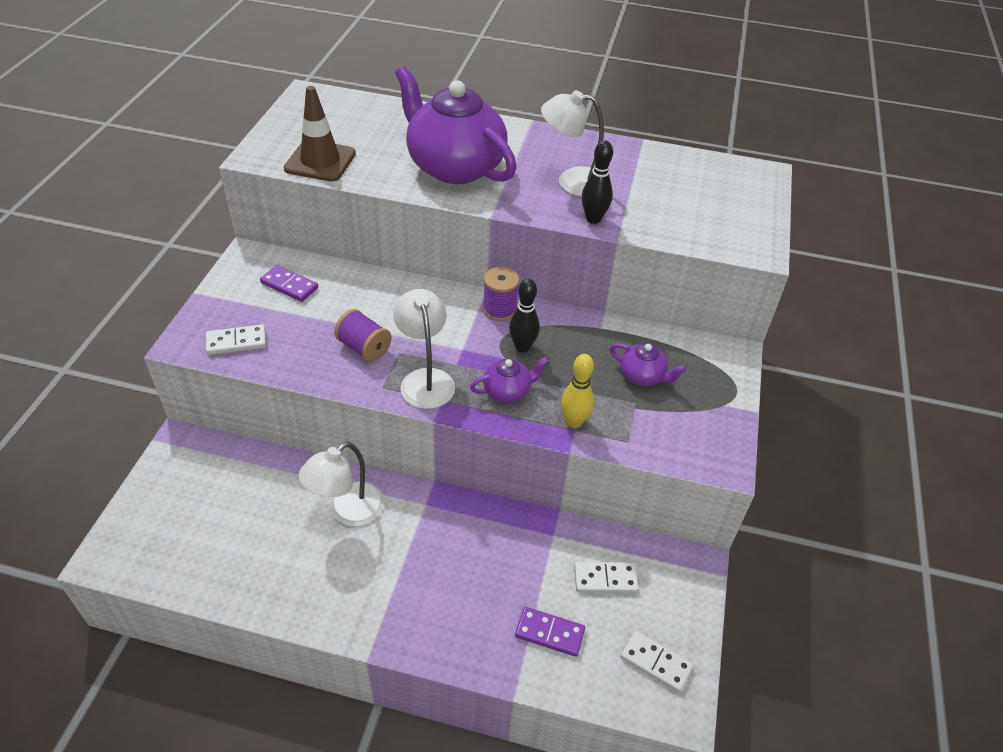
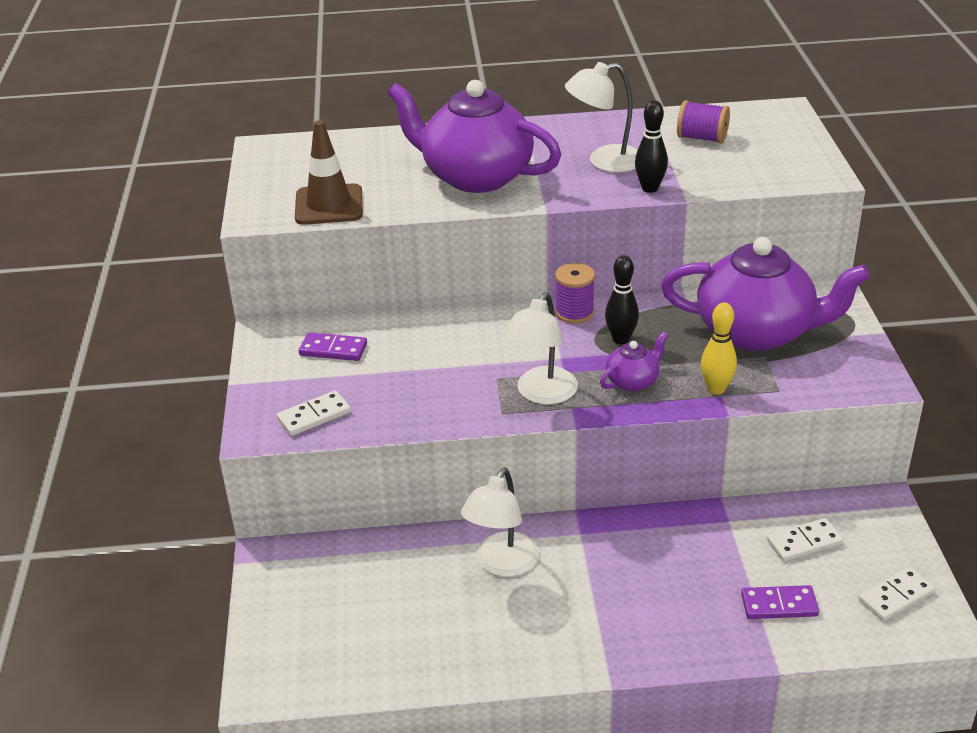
camera: 15 degrees left, 10 degrees down
(364, 348) = (457, 384): purple spool -> purple spool (702, 138)
(425, 379) = (541, 394): white lamp -> white lamp turned 120 degrees counterclockwise
(642, 376) = (756, 332): purple teapot -> purple teapot, size x2.28
(656, 662) = (895, 596): white domino -> white domino turned 45 degrees counterclockwise

